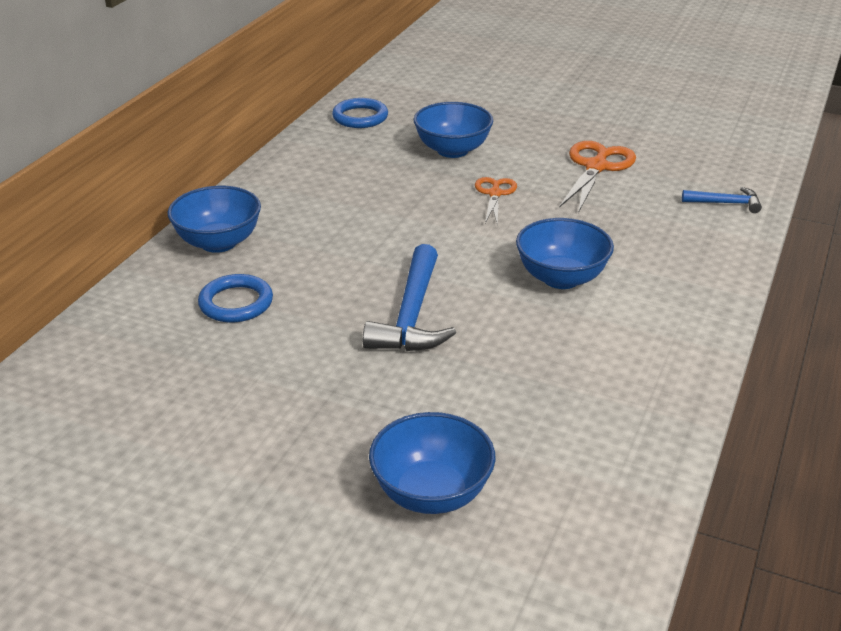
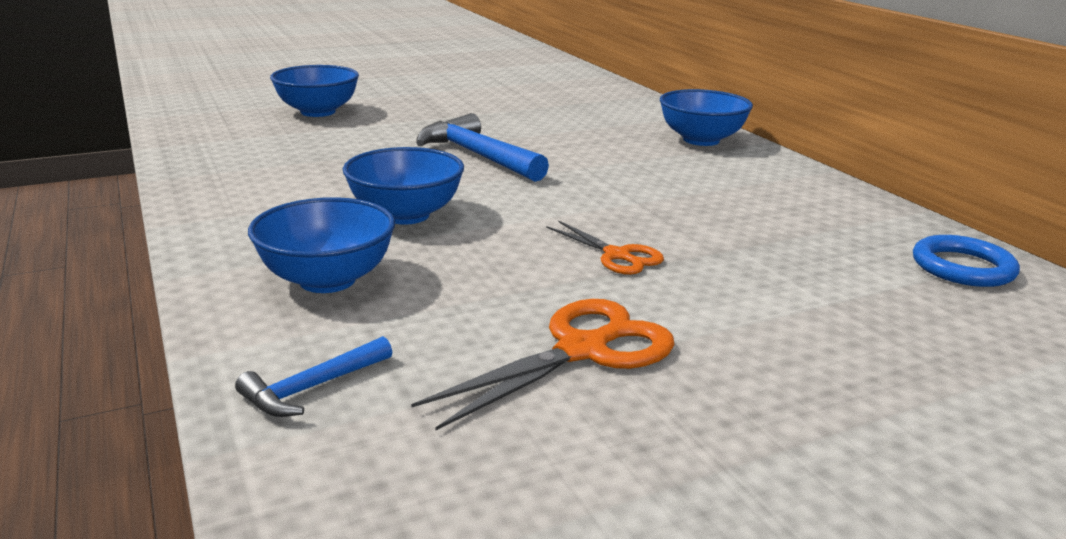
camera: 130 degrees right, 10 degrees down
(236, 303) = (599, 125): blue ring -> none
(452, 150) = (776, 280): blue bowl -> blue bowl (327, 280)
(596, 167) = (583, 350): orange scissors -> orange scissors turned 105 degrees counterclockwise

